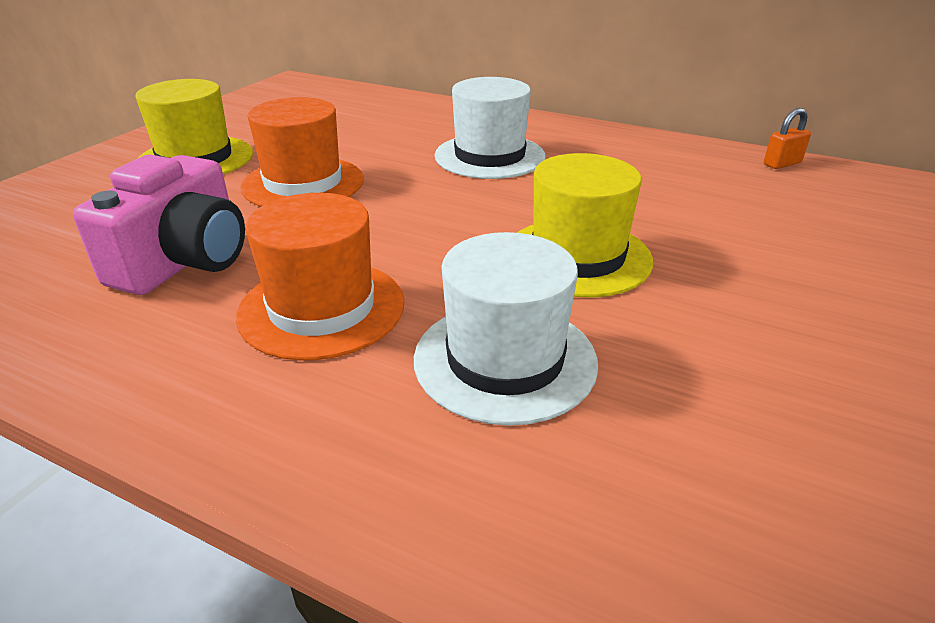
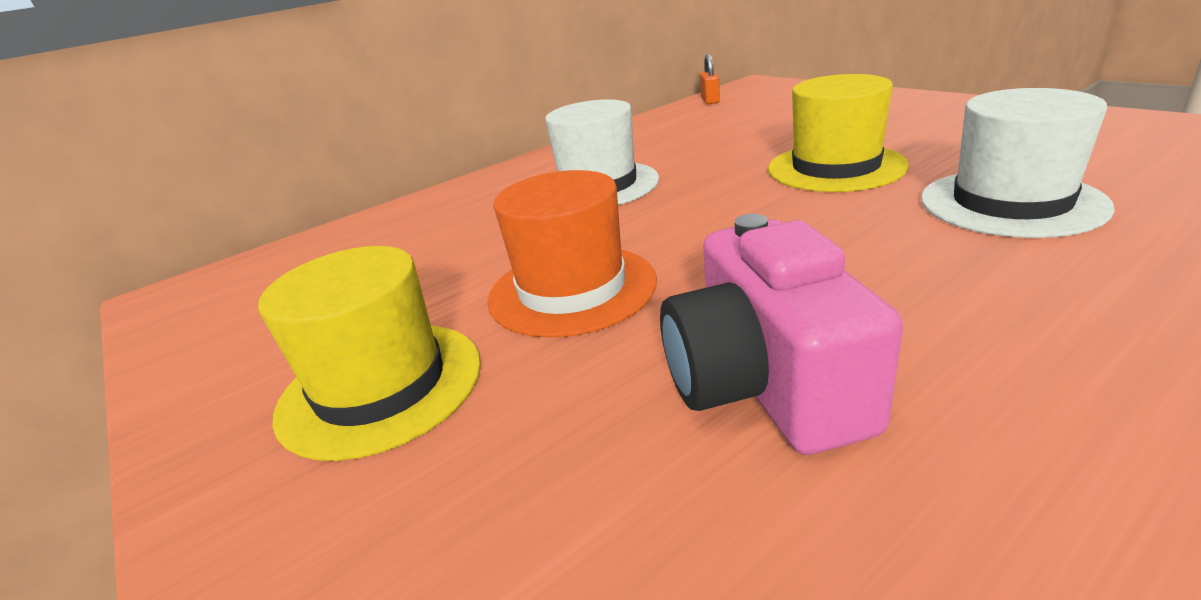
camera: 60 degrees left, 5 degrees down
(184, 261) = (765, 384): pink camera -> pink camera turned 150 degrees counterclockwise
(322, 308) = (916, 281): orange hat -> none

